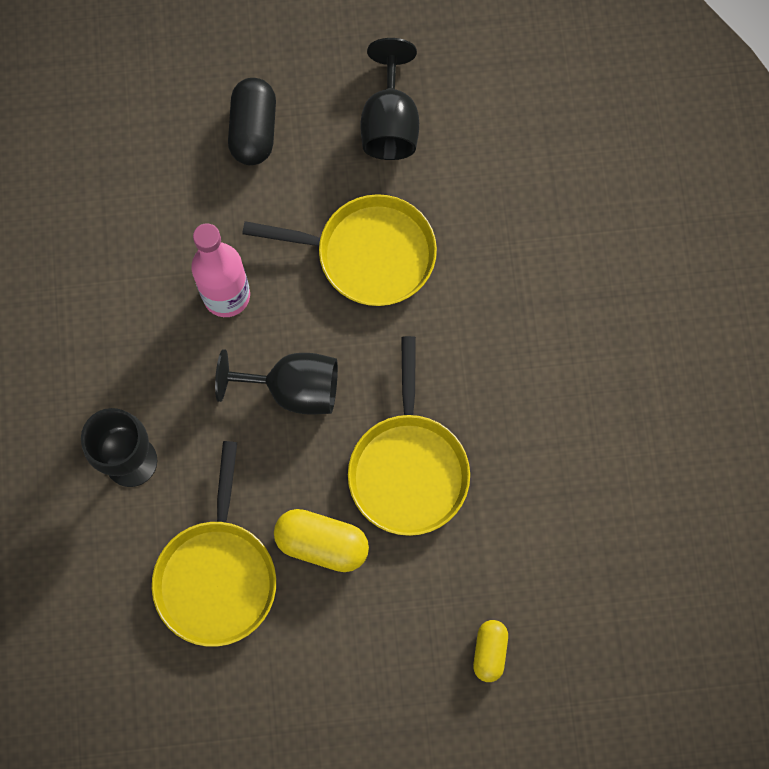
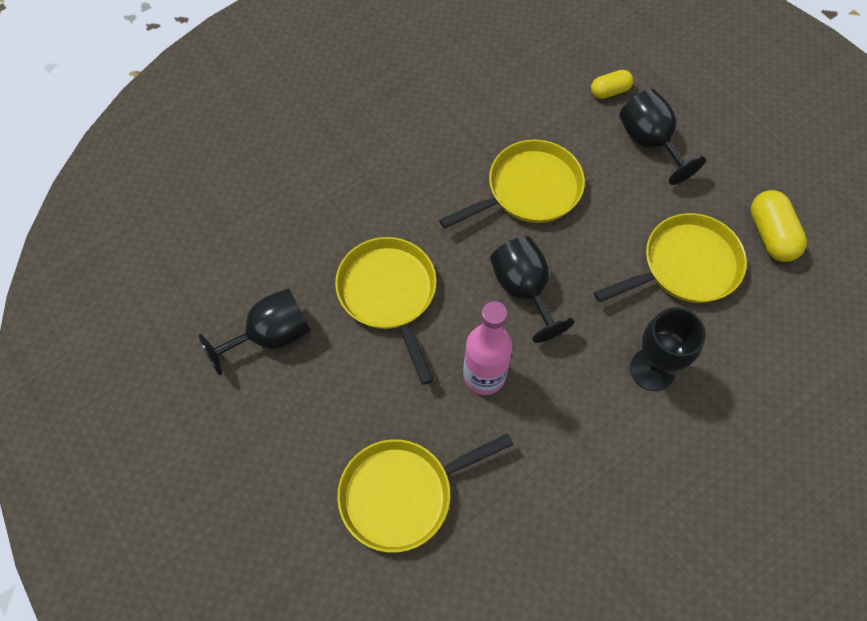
camera: 120 degrees left, 10 degrees down
(162, 161) = (402, 494): none -> yellow pan
(253, 130) = (333, 435): black capsule -> none
(322, 543) = (615, 214): yellow capsule -> yellow capsule (770, 235)
(391, 649) = (650, 142): none -> black goblet

